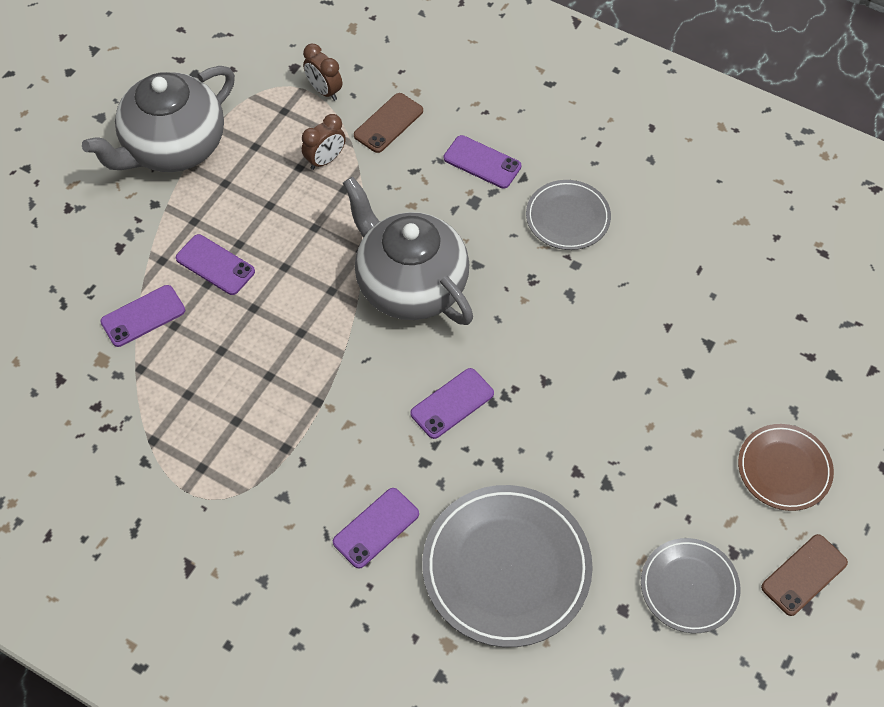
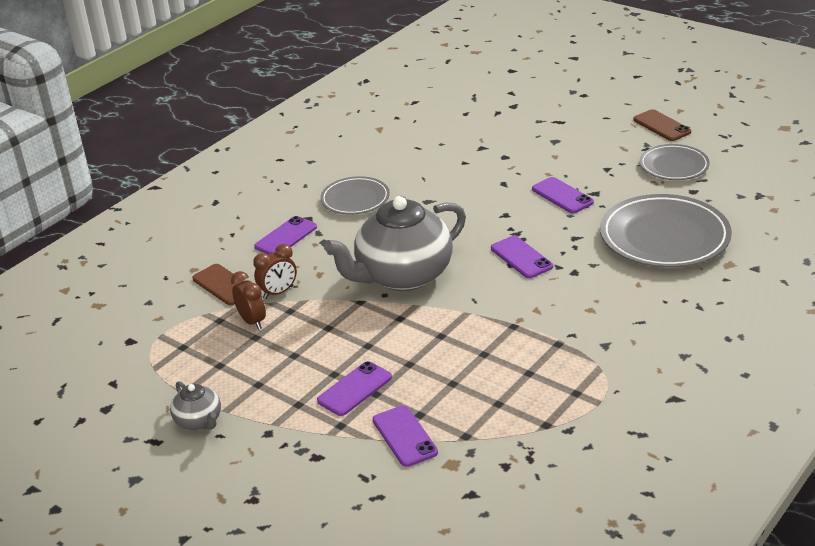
camera: 80 degrees left, 25 degrees down
(173, 147) = (199, 421): grey teapot -> grey teapot, size x0.45
(324, 91) = (168, 322): brown clock -> brown clock (278, 292)
(376, 528) = (633, 296): purple phone -> purple phone (562, 196)
(784, 469) = (584, 127): brown plate -> none

